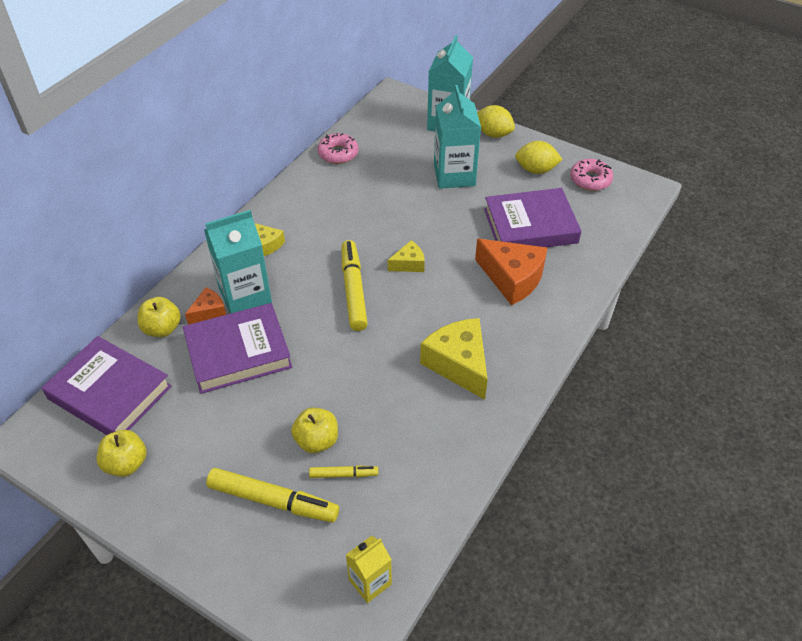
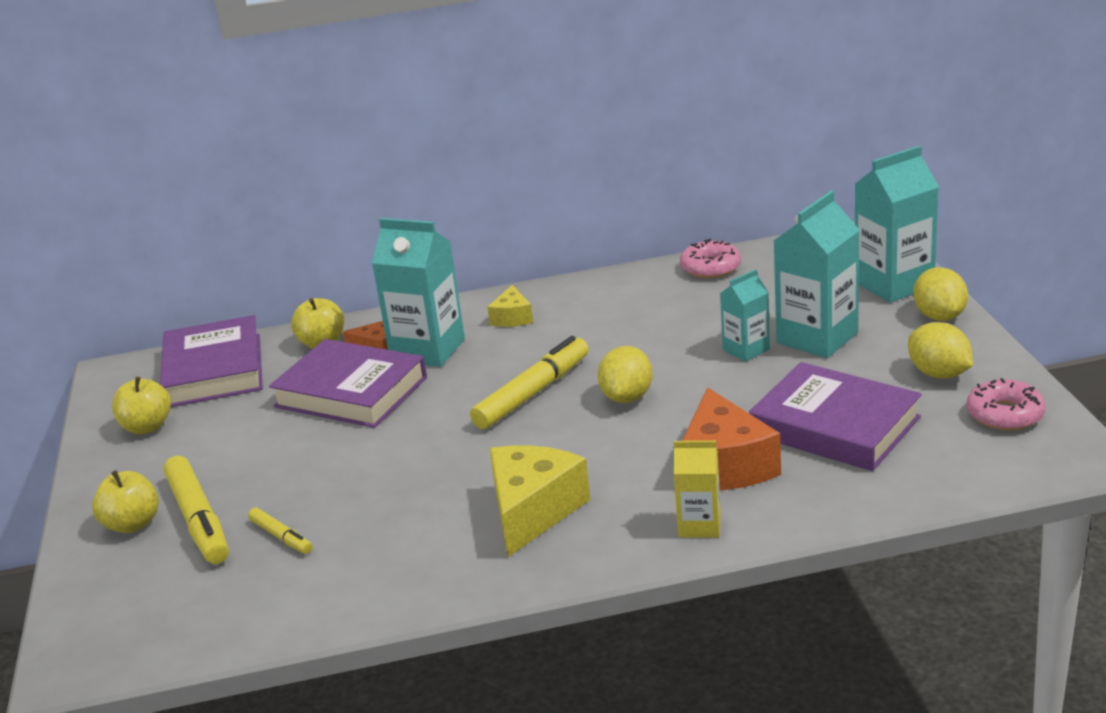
camera: 50 degrees right, 20 degrees down
(317, 441) = (303, 497): yellow apple -> yellow apple (132, 524)
(370, 582) = (167, 633): yellow carton -> yellow carton (699, 525)
(409, 264) = (627, 397): yellow cheese -> yellow lemon
(429, 200) = (746, 349): none -> turquoise carton

